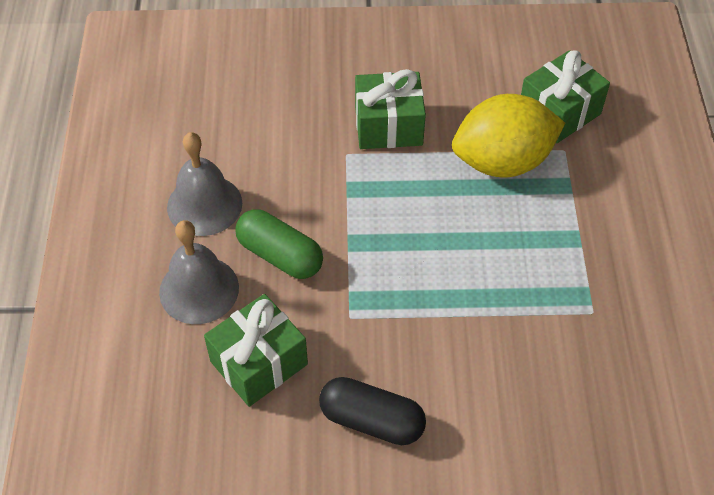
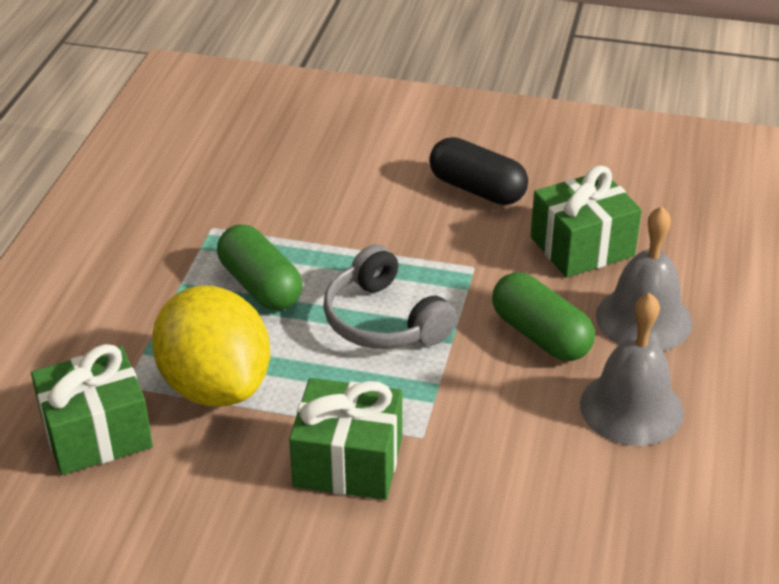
camera: 165 degrees left, 15 degrees down
(405, 243) = (384, 320): none -> grey headphones
(502, 161) = (215, 386): yellow lemon -> yellow lemon turned 60 degrees clockwise
(517, 256) = (260, 285): none -> green capsule

